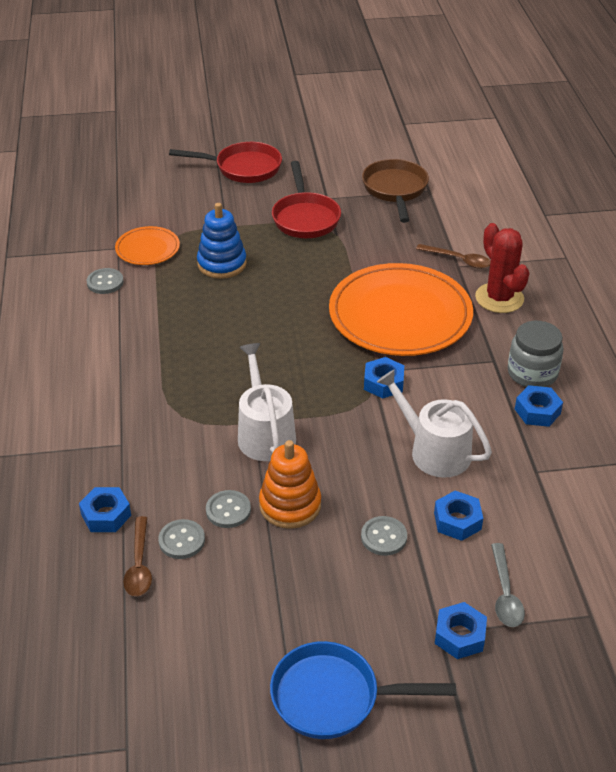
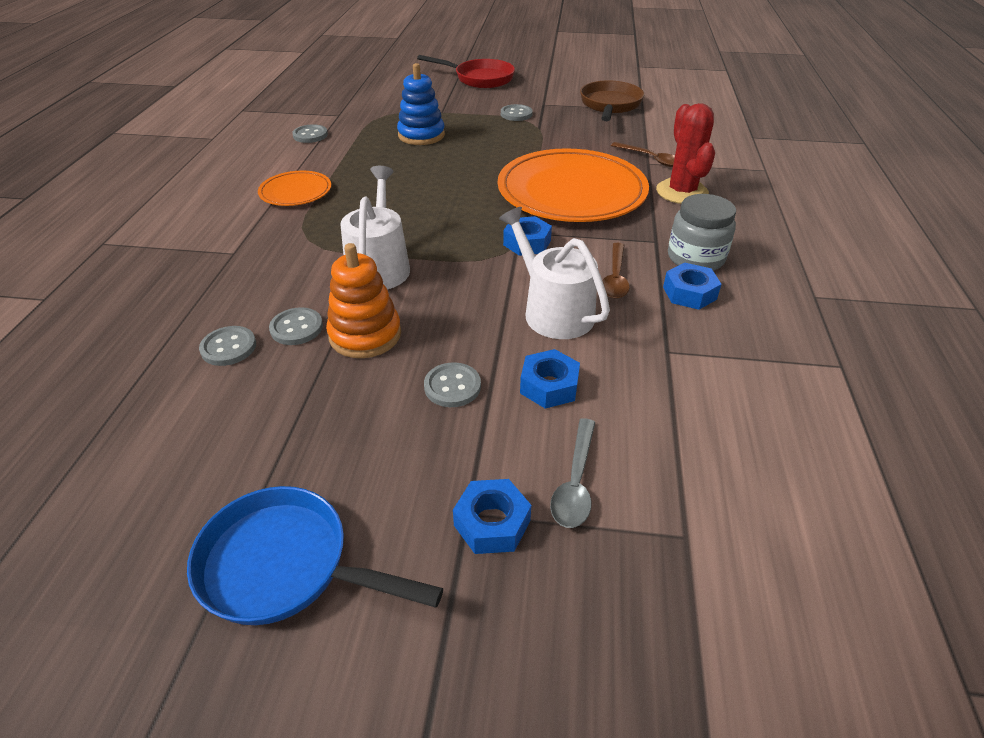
camera: 15 degrees right, 0 degrees up
(106, 515) = (171, 310): blue nut -> none
(139, 565) = (168, 362): brown spoon -> brown spoon (615, 278)
(147, 249) = (363, 118): orange plate -> orange plate (295, 192)
(305, 218) = (516, 114): red pan -> grey button

